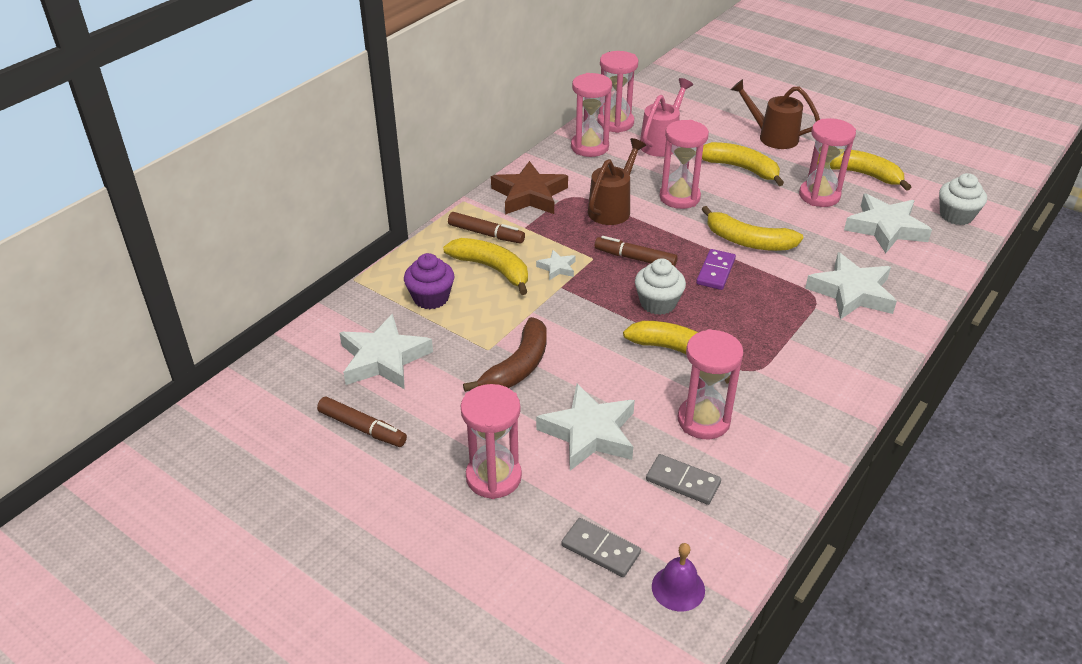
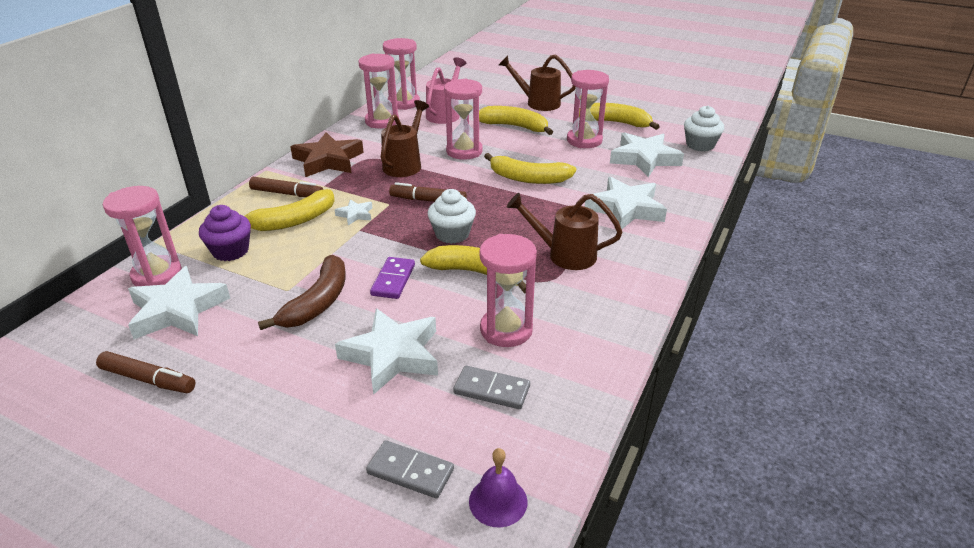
camera: 10 degrees left, 5 degrees down
(492, 269) = (293, 221): yellow banana -> yellow banana turned 120 degrees clockwise
(493, 477) = (291, 411): pink hourglass -> pink hourglass (157, 275)
(715, 271) = (502, 204): purple domino -> purple domino (393, 280)
(775, 342) = (565, 255): none -> brown watering can

